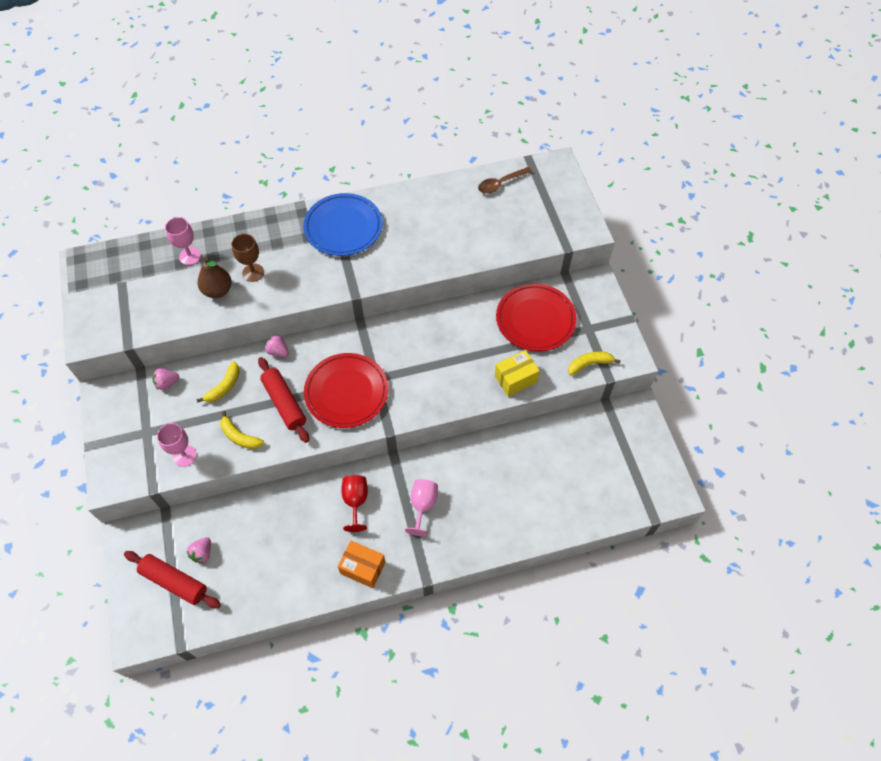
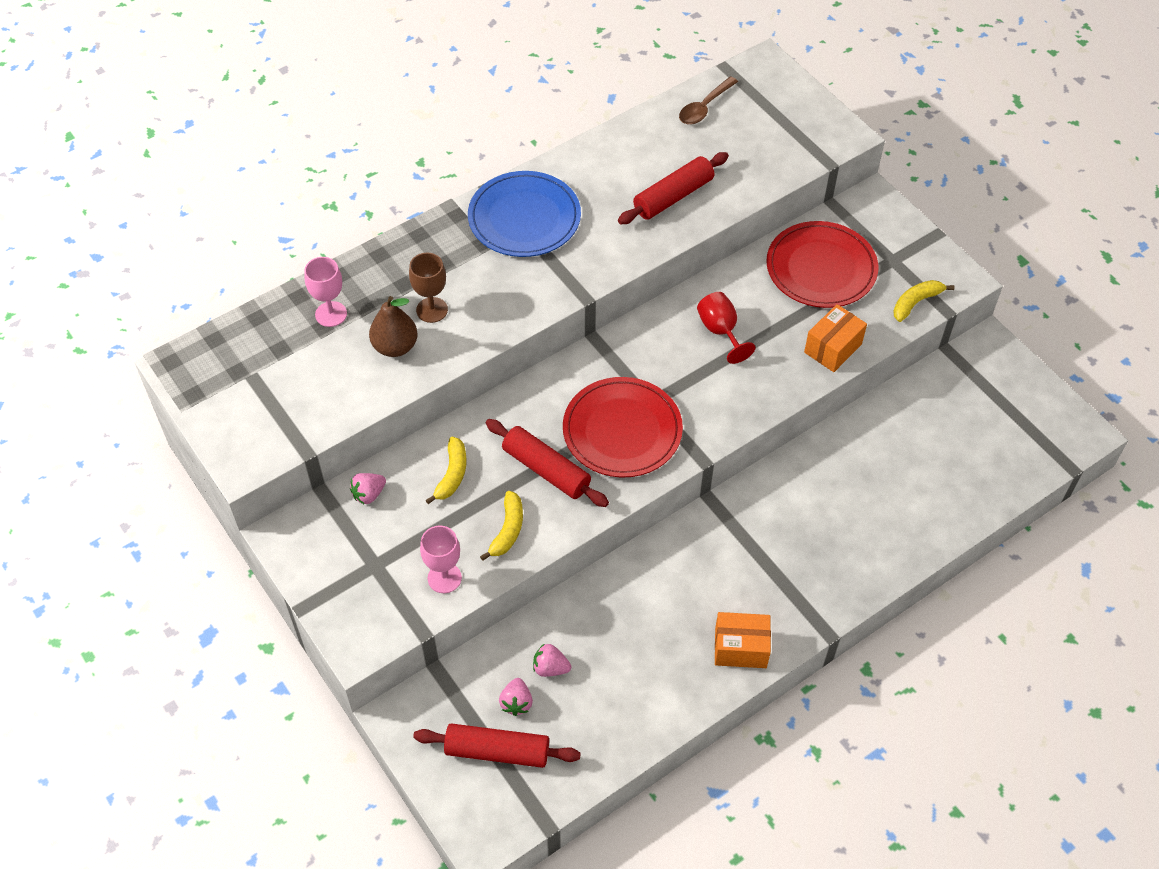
camera: 20 degrees left, 5 degrees down
(240, 436) = (508, 530): yellow banana -> yellow banana turned 90 degrees counterclockwise
(278, 351) = (502, 408): pink strawberry -> pink strawberry (550, 668)
(355, 501) = (689, 570): red goblet -> red goblet (720, 331)
(423, 505) = (779, 547): pink goblet -> none
(448, 240) = (673, 196): none -> red rolling pin
(515, 379) = (833, 348): yellow box -> orange box

